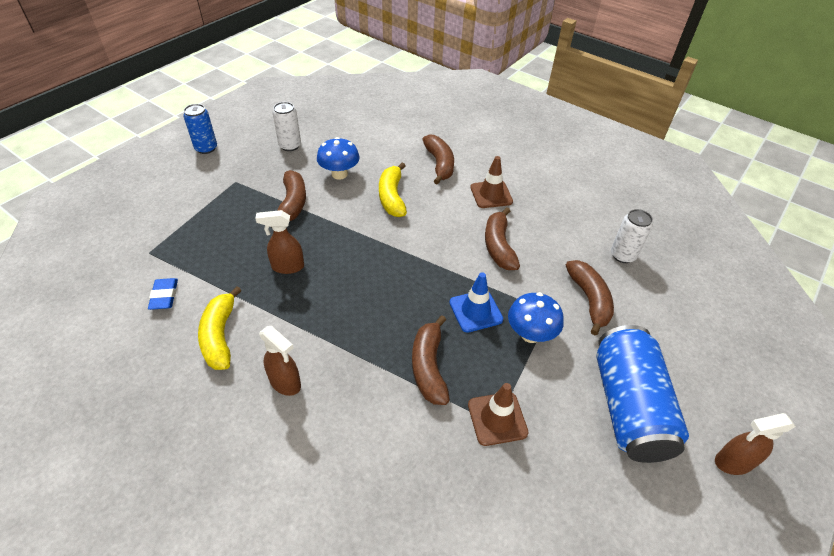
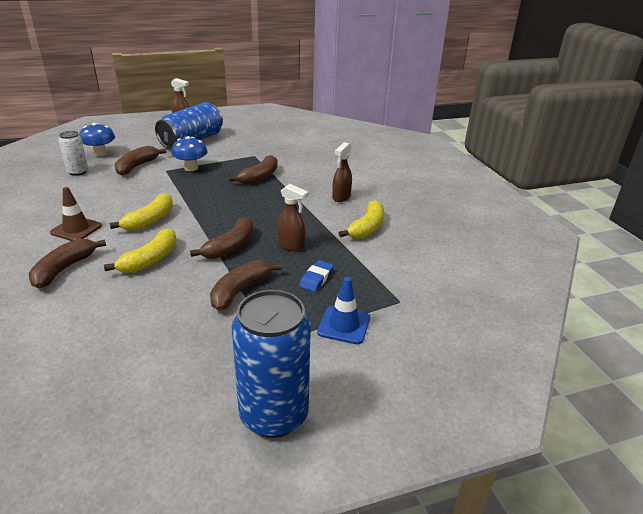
camera: 145 degrees left, 15 degrees down
(164, 296) = (397, 263): blue eraser -> blue eraser (316, 278)
(206, 148) = (274, 415): blue can -> blue can, size x1.84
(285, 383) = (341, 197): brown spray bottle -> brown spray bottle turned 135 degrees counterclockwise
(290, 146) = (169, 364): white can -> none
(339, 174) = (163, 301): blue mushroom -> blue mushroom (100, 154)
(450, 232) = (150, 220): none -> yellow banana
(475, 311) = (203, 184): blue traffic cone -> blue traffic cone (344, 325)
(497, 418) = (251, 156): brown traffic cone -> none
(498, 246) = (135, 202): brown banana -> brown banana (230, 247)

